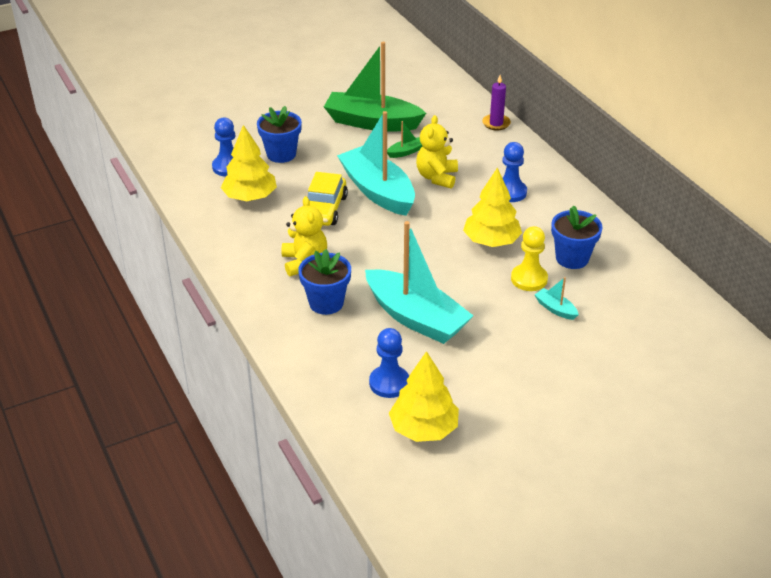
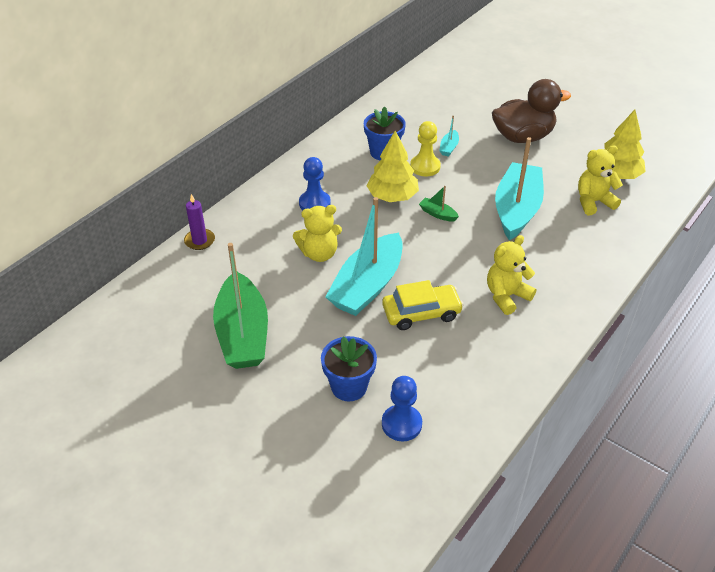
camera: 115 degrees left, 5 degrees up
(250, 197) = (441, 378): yellow tree -> none
(326, 303) = (544, 263): blue flower pot -> none
(389, 383) = (593, 202): blue pawn -> yellow teddy bear
(406, 152) = (287, 288): green boat -> green boat (437, 214)
(546, 379) = (523, 137): none -> brown duck

